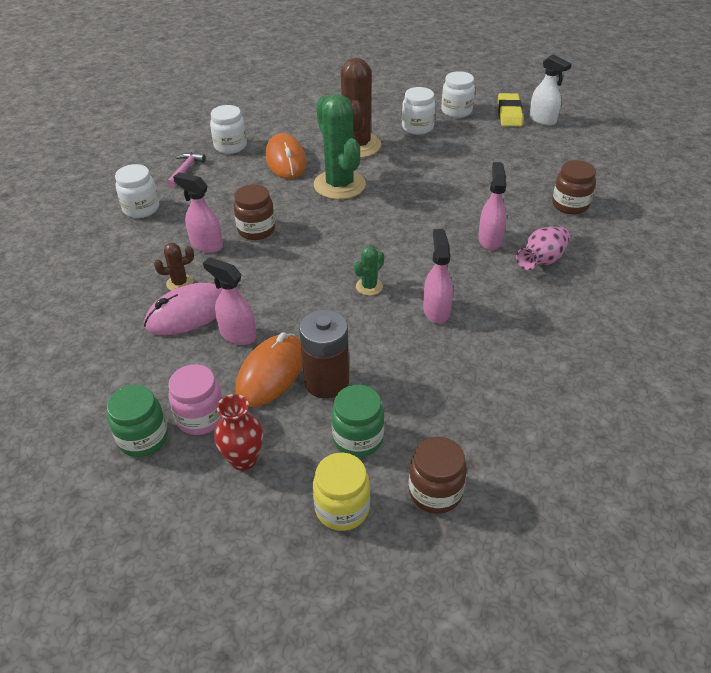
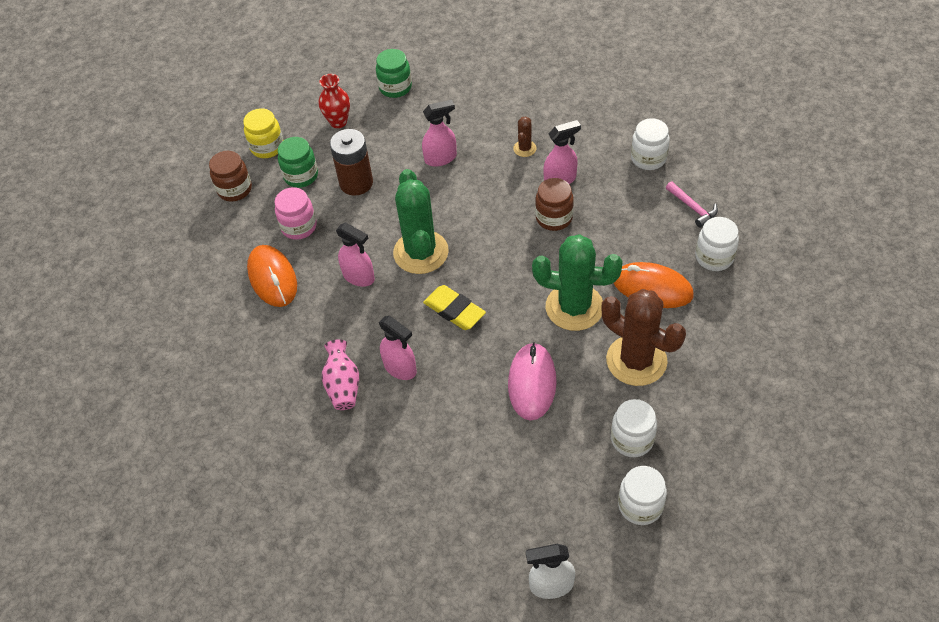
camera: 130 degrees right, 10 degrees up
(188, 313) = (486, 142): pink mouse -> pink mouse (532, 383)
(201, 417) = (387, 115): pink jar -> pink jar (299, 227)
(271, 373) = (390, 160): orange mouse -> orange mouse (272, 278)
(369, 286) = (421, 252): green cactus -> green cactus, size x2.24
(509, 113) = (592, 559): yellow eraser -> yellow eraser (454, 310)
(570, 205) = (387, 471): brown jar -> none

